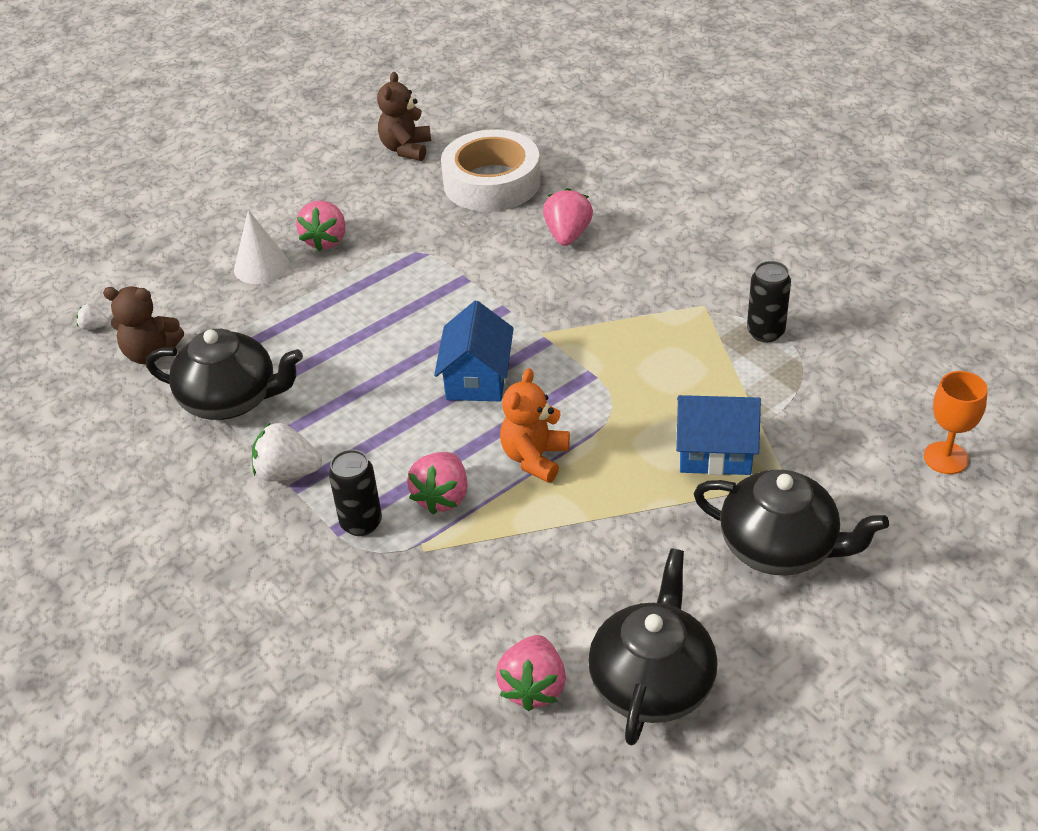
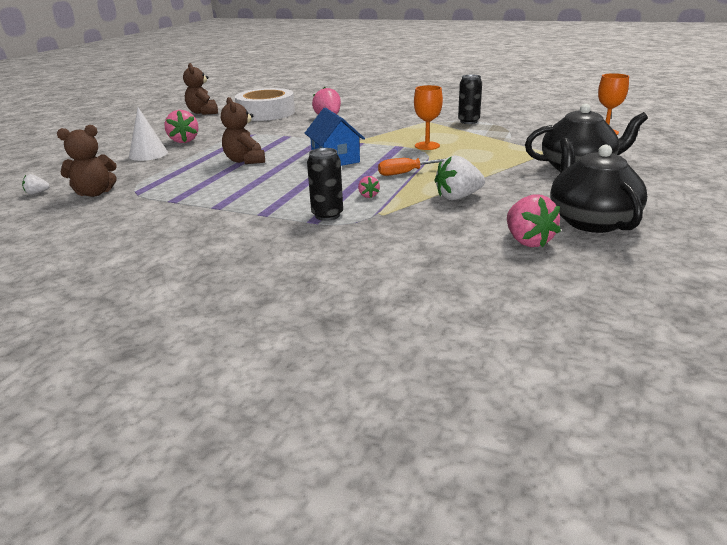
camera: 30 degrees left, 15 degrees down
(231, 400) = (177, 196): black teapot -> none
(287, 472) = (250, 210): white strawberry -> white strawberry (458, 197)
(363, 335) = (245, 161): none -> brown teddy bear
(442, 497) = (368, 195): pink strawberry -> pink strawberry, size x0.51
(535, 458) = (405, 173): orange teddy bear -> orange screwdriver
(631, 389) = (427, 146): none -> orange goblet
(715, 452) = (499, 152): blue house -> none

